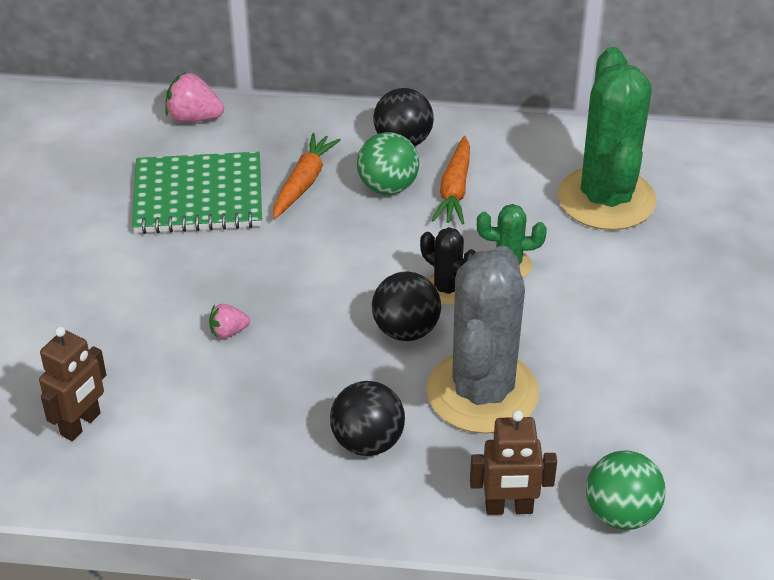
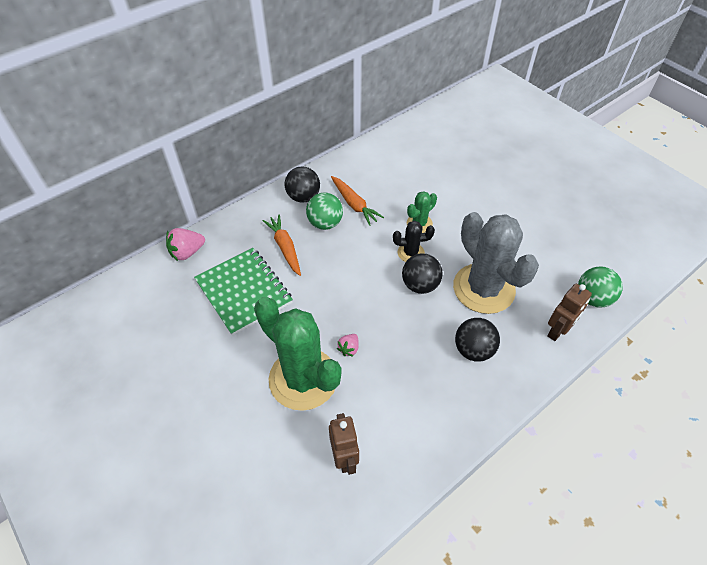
camera: 45 degrees left, 10 degrees up
(198, 197) = (244, 292): green notebook -> green notebook turned 75 degrees counterclockwise
(606, 199) = (416, 167): green cactus -> green cactus (303, 379)

